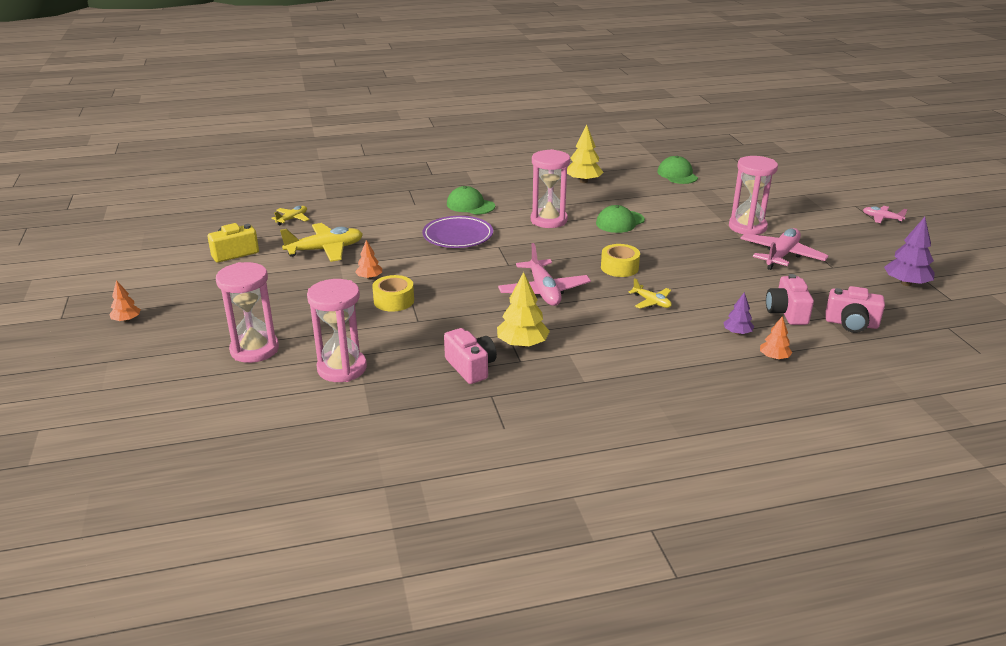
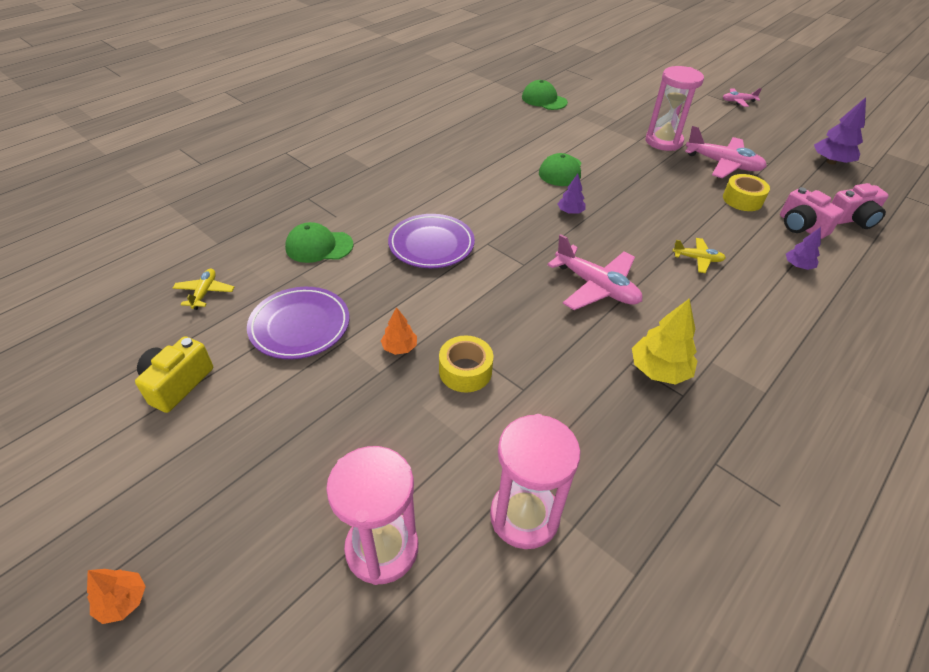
camera: 35 degrees left, 15 degrees up
(325, 250) = (300, 326): yellow plane -> purple plate
(470, 205) = (398, 197): green cap -> green cap (319, 246)
(471, 367) = (651, 432): pink camera -> none
(549, 220) = (497, 191): pink hourglass -> none
(583, 181) = (474, 131): yellow tree -> none
(589, 247) = (570, 212): none -> purple tree
(619, 267) = (624, 227): yellow tape -> yellow tape (742, 200)
(774, 357) = (854, 282): orange tree -> none
(781, 256) = (723, 164): pink plane -> pink plane turned 120 degrees clockwise

